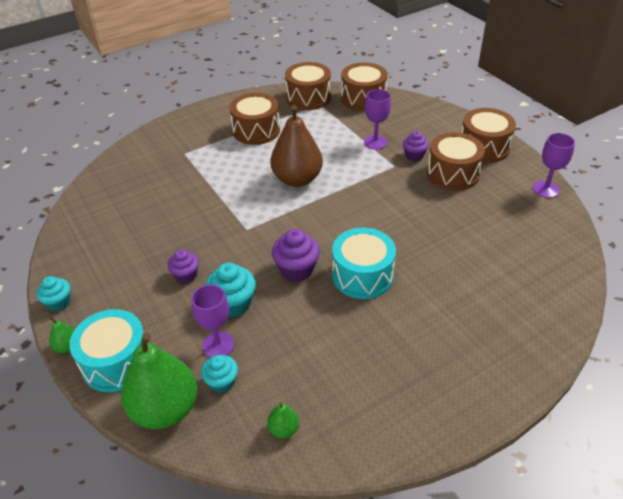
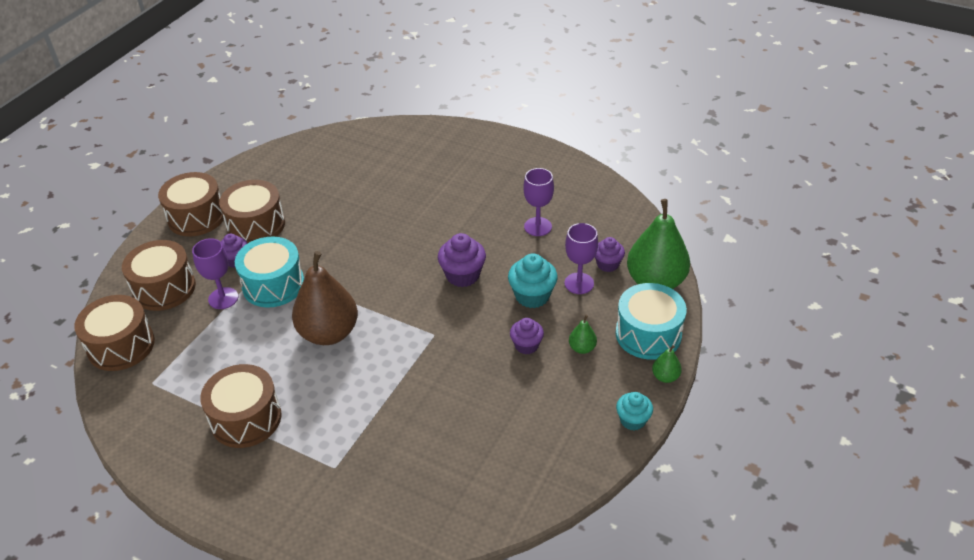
camera: 120 degrees left, 0 degrees up
(222, 382) = (607, 264): turquoise cupcake -> purple cupcake
(283, 429) = (613, 218): green pear -> green pear (582, 348)
(308, 98) = (138, 402): brown drum -> brown drum (164, 288)
(362, 275) = (440, 234): turquoise drum -> turquoise drum (273, 285)
(546, 189) = (251, 165): purple goblet -> purple goblet (538, 227)

